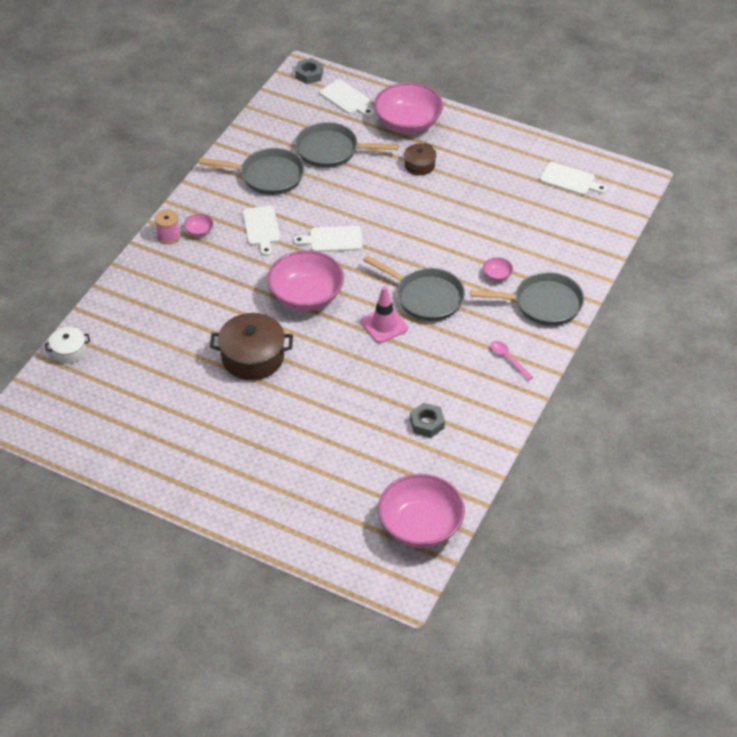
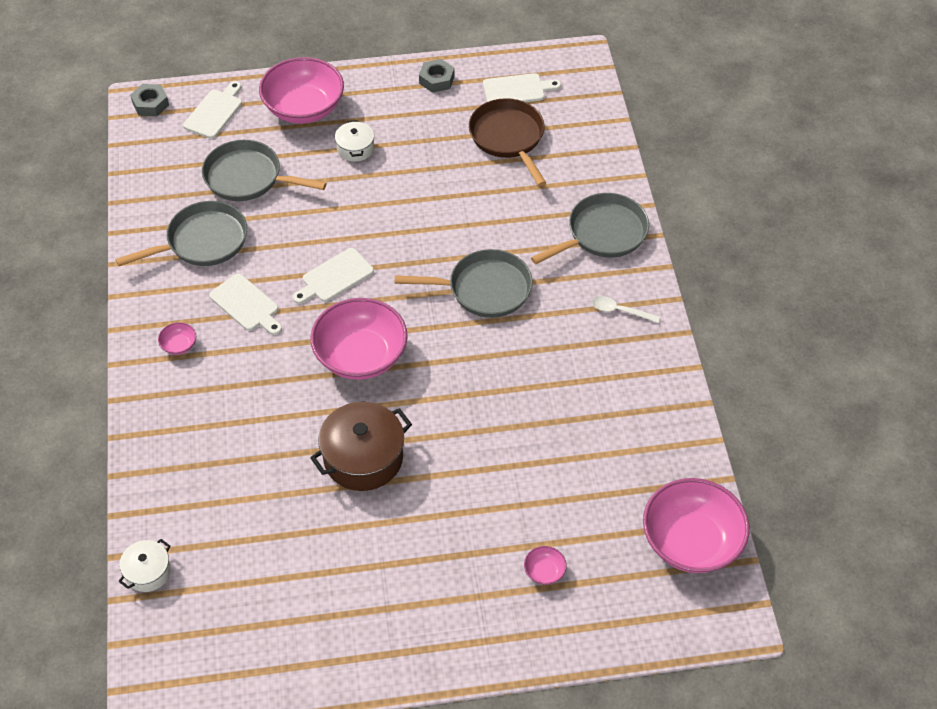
camera: 35 degrees left, 5 degrees up
(168, 236) = (148, 369): pink spool -> none
(331, 150) = (248, 178): grey pan -> grey pan turned 45 degrees clockwise
(346, 98) = (215, 112): white cutting board -> white cutting board turned 75 degrees counterclockwise
(384, 325) = (468, 343): pink traffic cone -> none
(419, 165) = (355, 148): brown pot -> white pot
(427, 423) = (602, 426): grey nut -> grey nut (436, 80)
(497, 275) = (533, 227): pink bowl -> pink bowl (544, 571)
(508, 359) = (620, 311): pink spoon -> white spoon
(534, 209) = (508, 138): none -> brown pan

